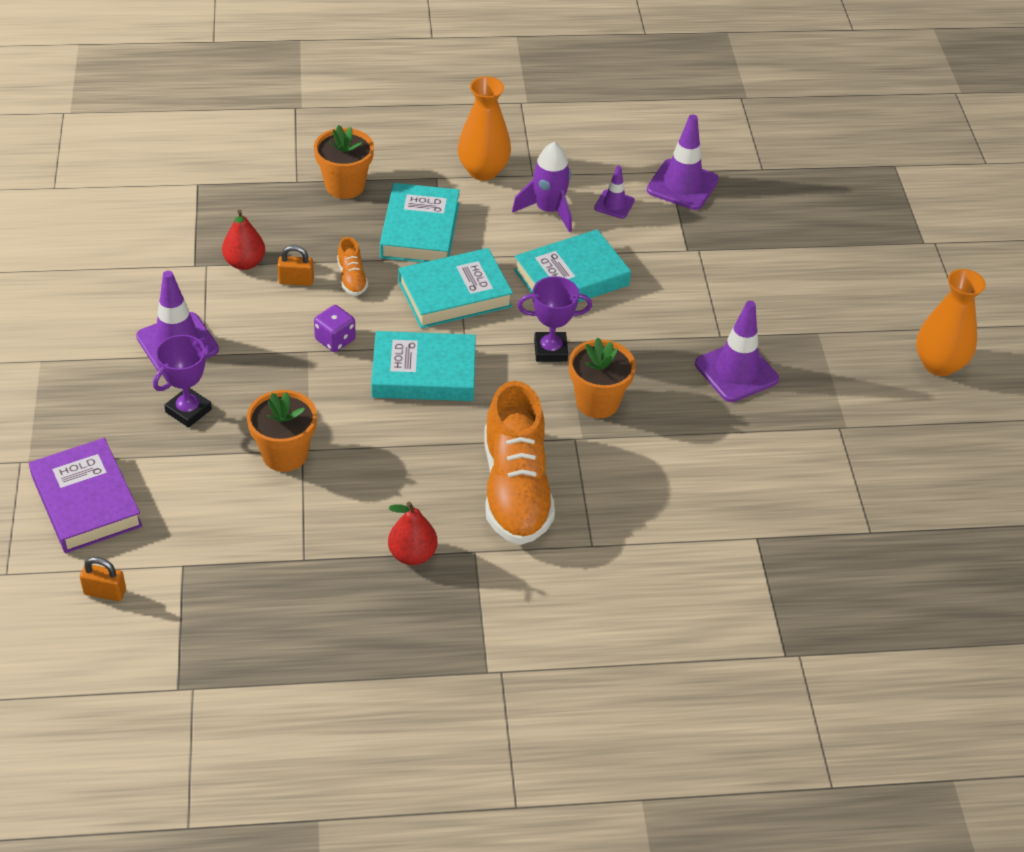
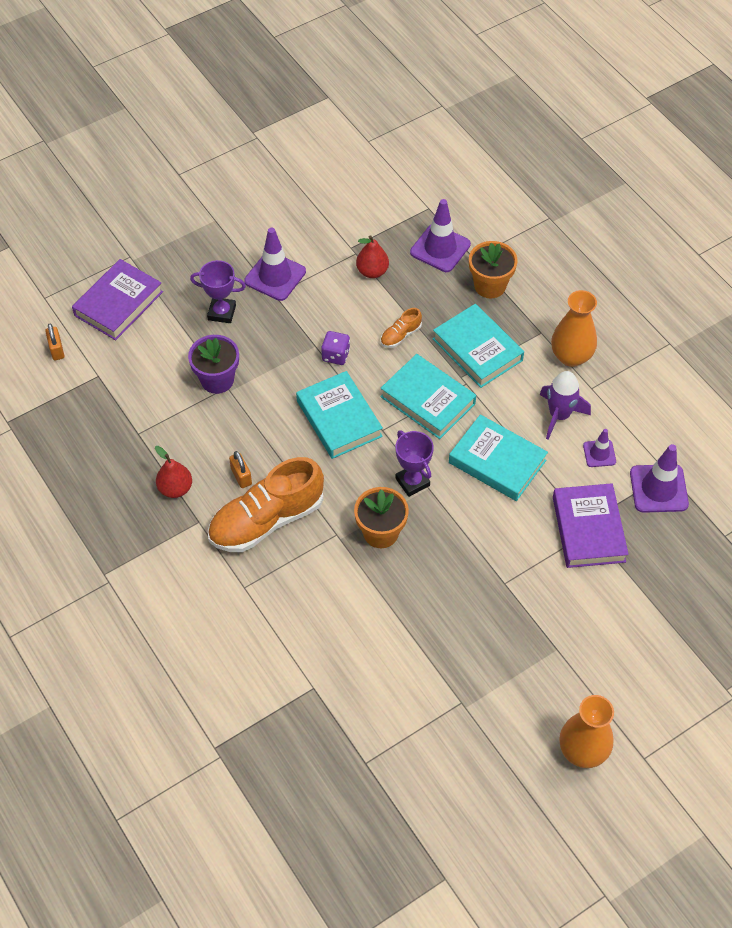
camera: 65 degrees right, 10 degrees up
(285, 454) = (217, 380): orange flower pot -> purple flower pot
(296, 281) = (375, 307): orange padlock -> orange padlock (241, 476)
(419, 230) = (477, 349): turquoise book -> turquoise book turned 75 degrees clockwise
(696, 251) = (588, 529): none -> purple book
(736, 372) = (473, 609): purple traffic cone -> purple traffic cone (440, 248)

